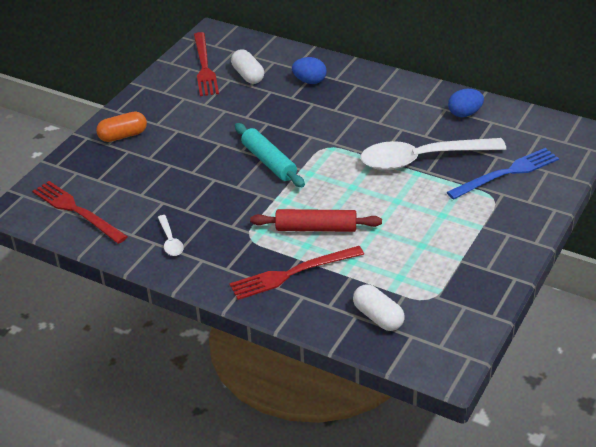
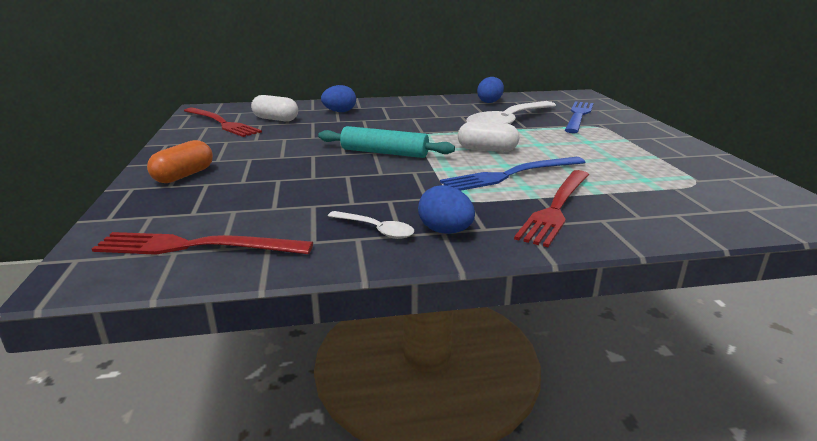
camera: 40 degrees left, 15 degrees down
(203, 260) = (445, 231): none -> blue egg
(316, 228) = (510, 175): red rolling pin -> blue fork
(378, 317) = (694, 207): white capsule -> white capsule (487, 150)

